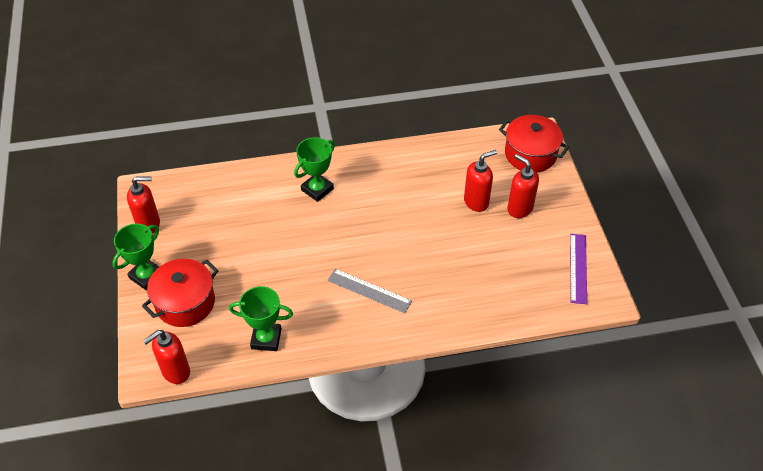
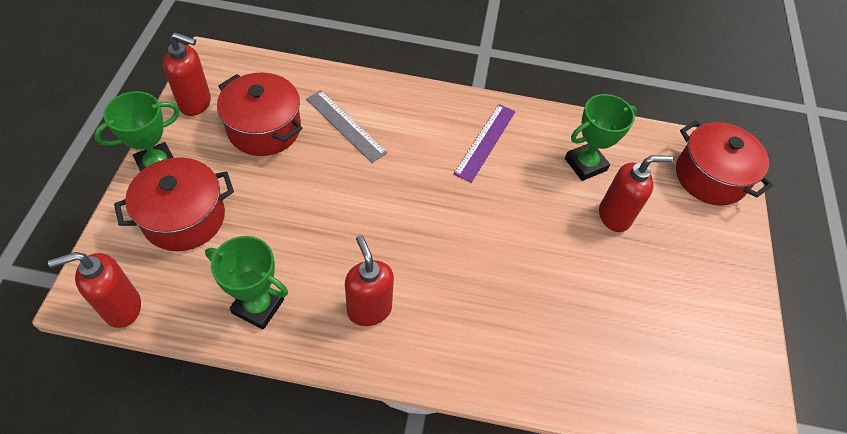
camera: 15 degrees right, 5 degrees up
(209, 225) = (264, 129): none -> red pot
(317, 189) = (415, 129): green trophy -> green trophy (585, 164)
(369, 290) = (423, 288): grey ruler -> grey ruler (345, 125)
(519, 208) = (671, 246): red soap dispenser -> red soap dispenser (369, 309)
(578, 268) = (729, 364): purple ruler -> purple ruler (485, 142)

